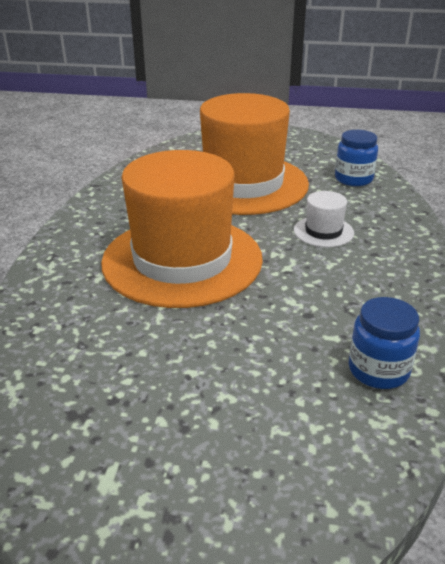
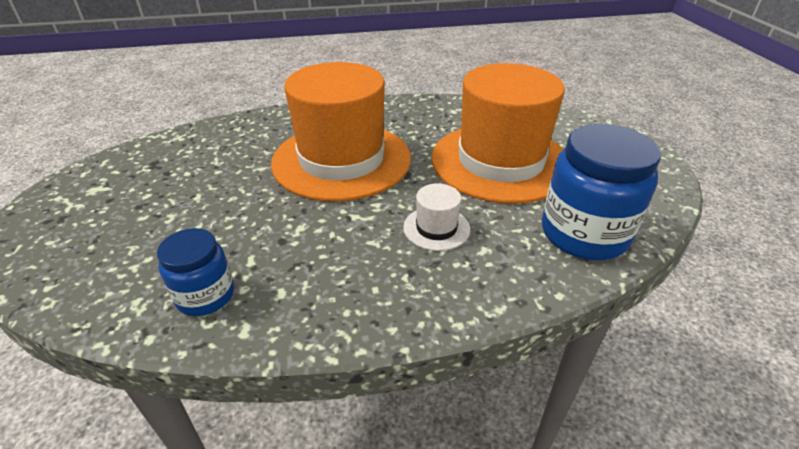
camera: 70 degrees right, 5 degrees up
(353, 179) = (584, 233): blue jar -> blue jar, size x1.73

